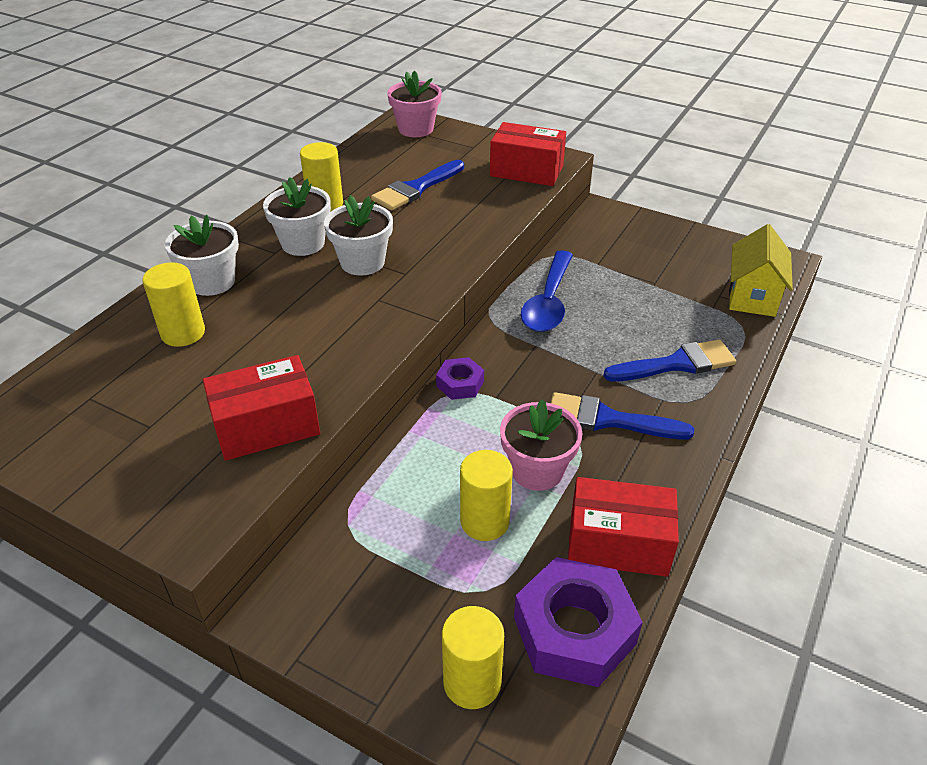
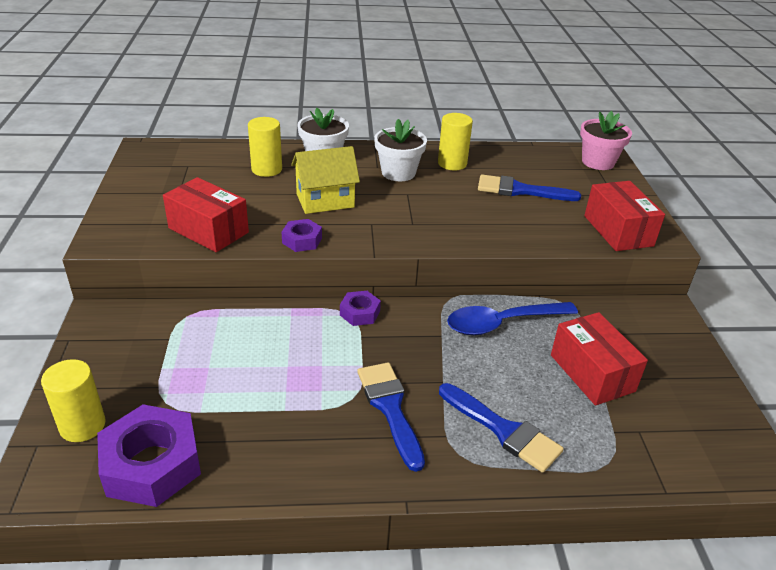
camera: 55 degrees right, 5 degrees down
(361, 359) = (302, 240): none -> purple nut
(362, 262) = (404, 202): white flower pot -> none
(484, 521) = (229, 378): yellow cylinder -> none
(537, 470) = (300, 387): pink flower pot -> none
(618, 543) = (254, 461): red box -> red box (592, 373)
(752, 296) = (667, 457): yellow house -> yellow house (325, 201)

